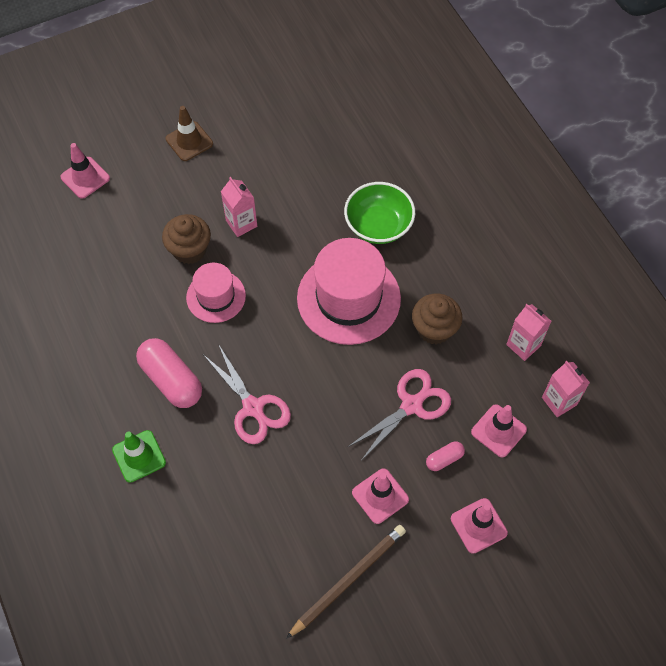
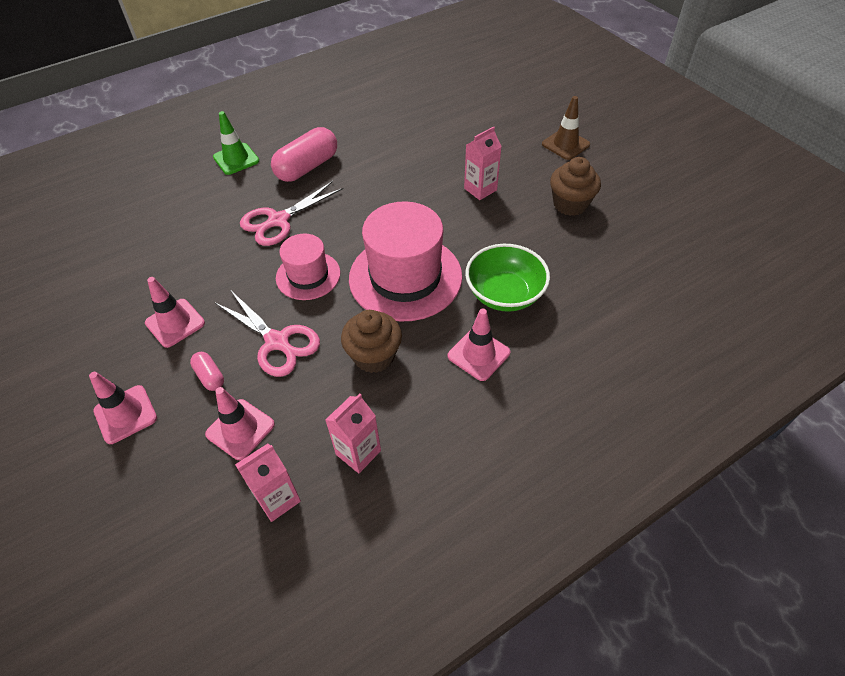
camera: 85 degrees right, 10 degrees down
(85, 178) = (504, 93): pink traffic cone -> pink traffic cone (478, 354)
(189, 250) = (443, 160): brown cupcake -> brown cupcake (570, 204)
(216, 296) = (395, 183): pink hat -> pink hat (308, 275)
(348, 580) = (93, 305): brown pencil -> none

